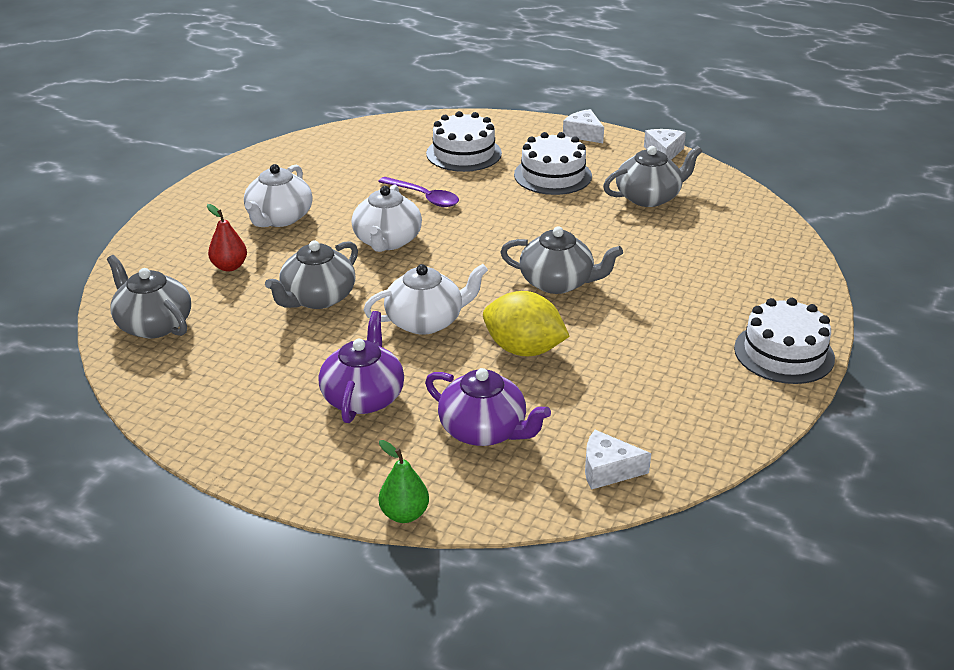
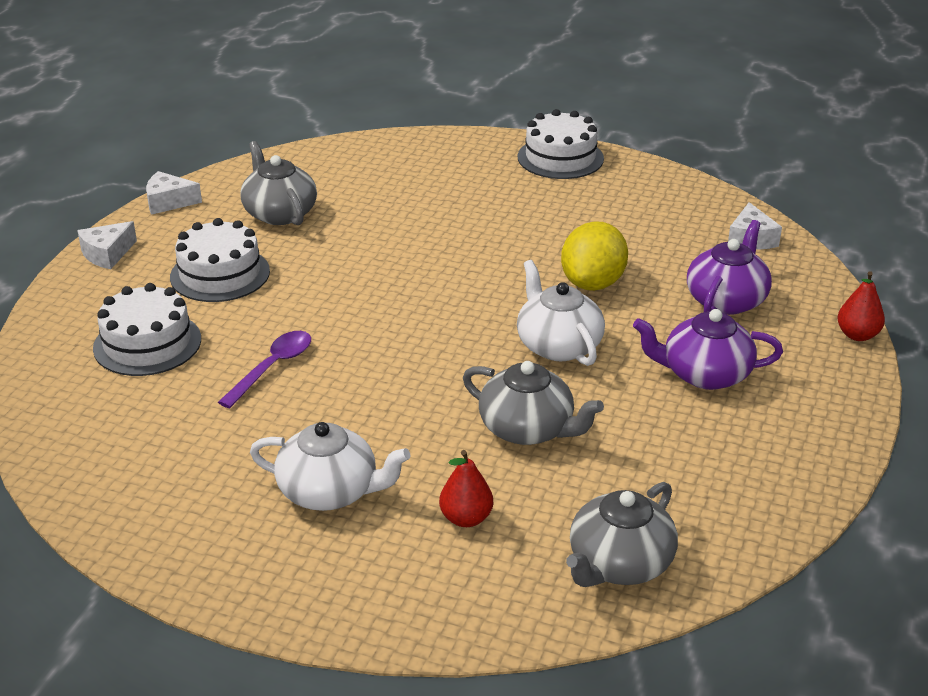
camera: 95 degrees left, 0 degrees up
(387, 241) = (387, 388): white teapot -> none
(404, 514) = (857, 335): green pear -> red pear
(558, 282) = (466, 266): grey teapot -> none

